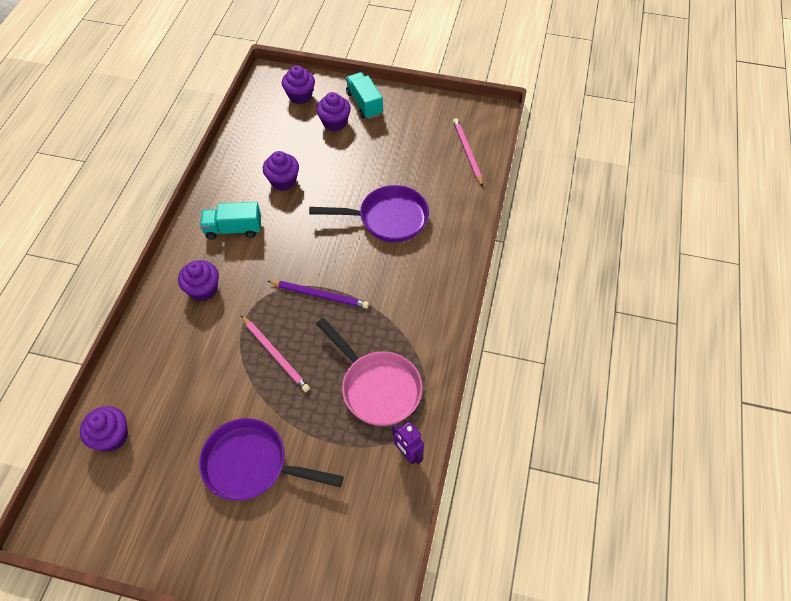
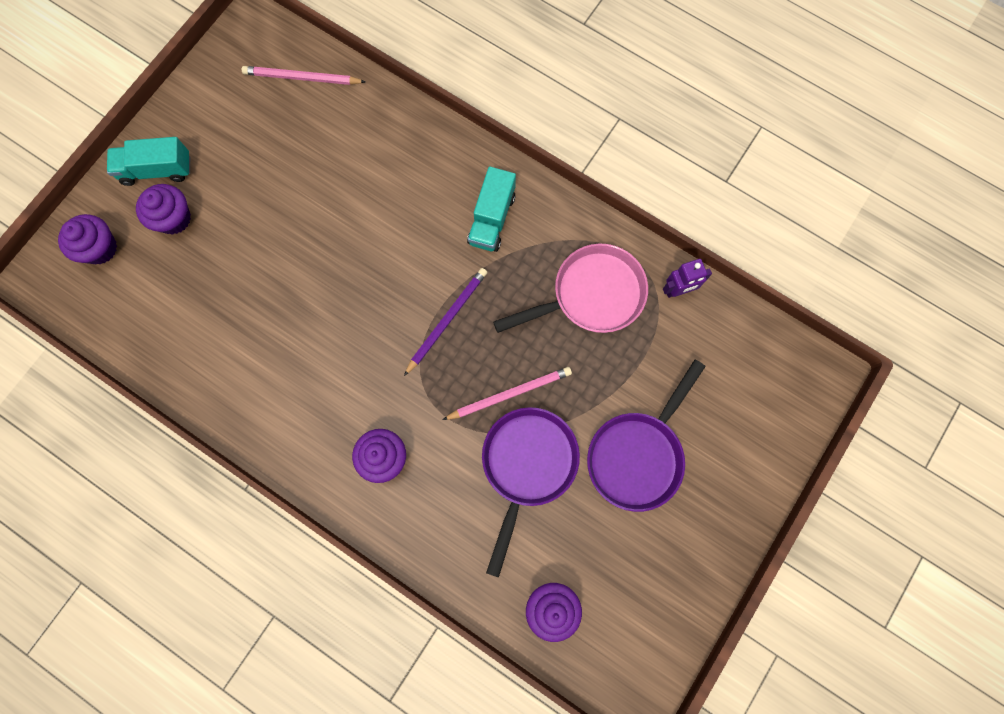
camera: 70 degrees left, 20 degrees up
(233, 229) = (303, 397): turquoise truck -> turquoise truck (492, 219)
(283, 181) = (248, 314): purple cupcake -> none
(387, 219) = (366, 207): purple pan -> purple pan (527, 466)

